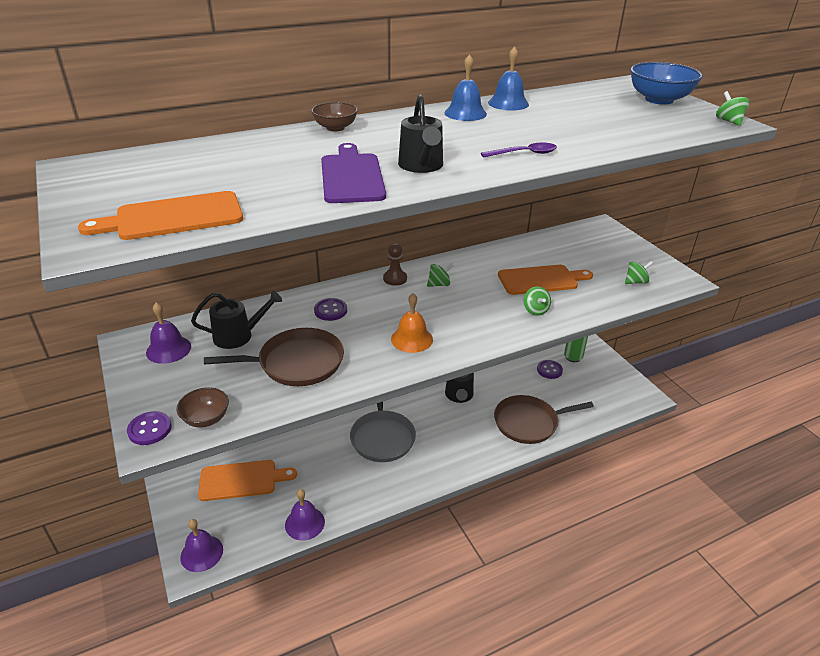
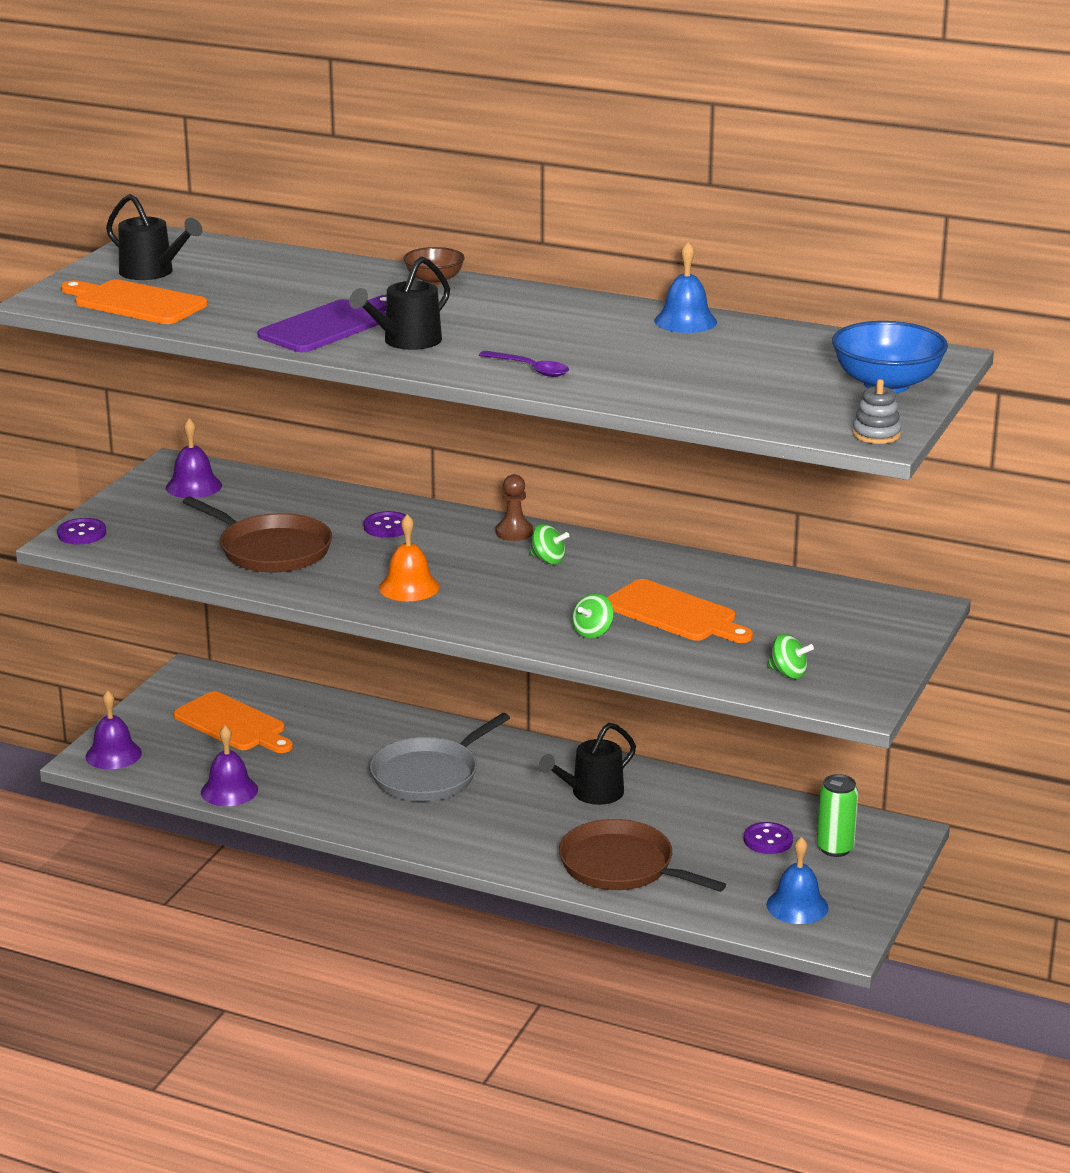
camera: 50 degrees right, 10 degrees down
(206, 418) = (130, 548): brown bowl -> none
(238, 336) = (267, 505): black watering can -> black watering can (152, 272)
(465, 113) = (603, 313): blue bell -> blue bell (797, 906)
(728, 121) = (876, 434): green spinning top -> grey stacking toy

